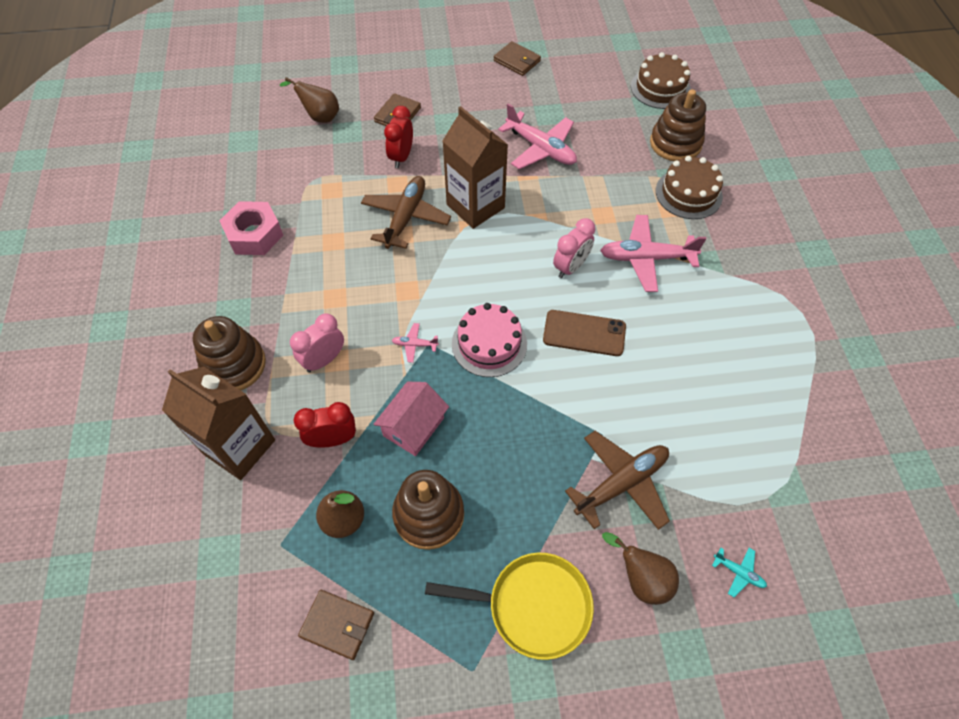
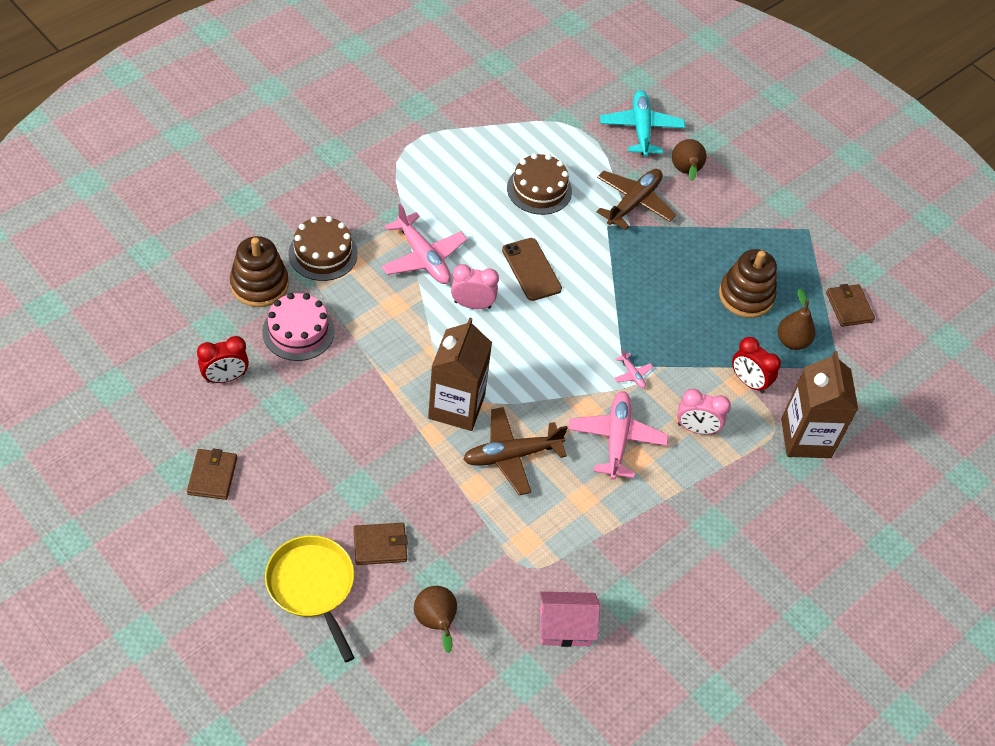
camera: 130 degrees left, 5 degrees down
(234, 365) = (754, 490): brown stacking toy -> none
(254, 234) = (628, 571): pink nut -> none
(401, 157) = (439, 505): red clock -> red clock (225, 377)
(413, 427) = (696, 337): pink house -> pink house (565, 627)
(489, 344) = (590, 325): pink cake -> pink cake (298, 331)
(533, 606) = (748, 216): yellow pan -> yellow pan (312, 586)
(541, 149) = (342, 389): pink plane -> pink plane (616, 439)
(621, 483) = (634, 203): brown plane -> brown plane turned 105 degrees clockwise
(660, 88) = (178, 325): brown cake -> brown cake (539, 189)
(738, 572) = (641, 129): turquoise plane -> turquoise plane, size x2.26

